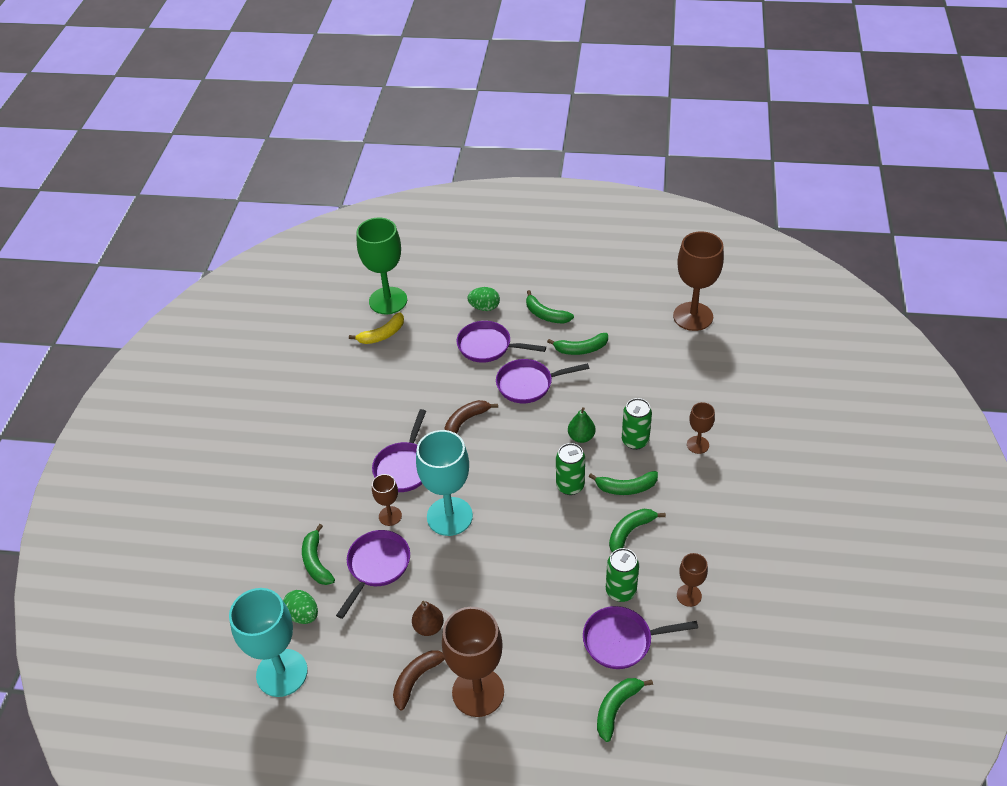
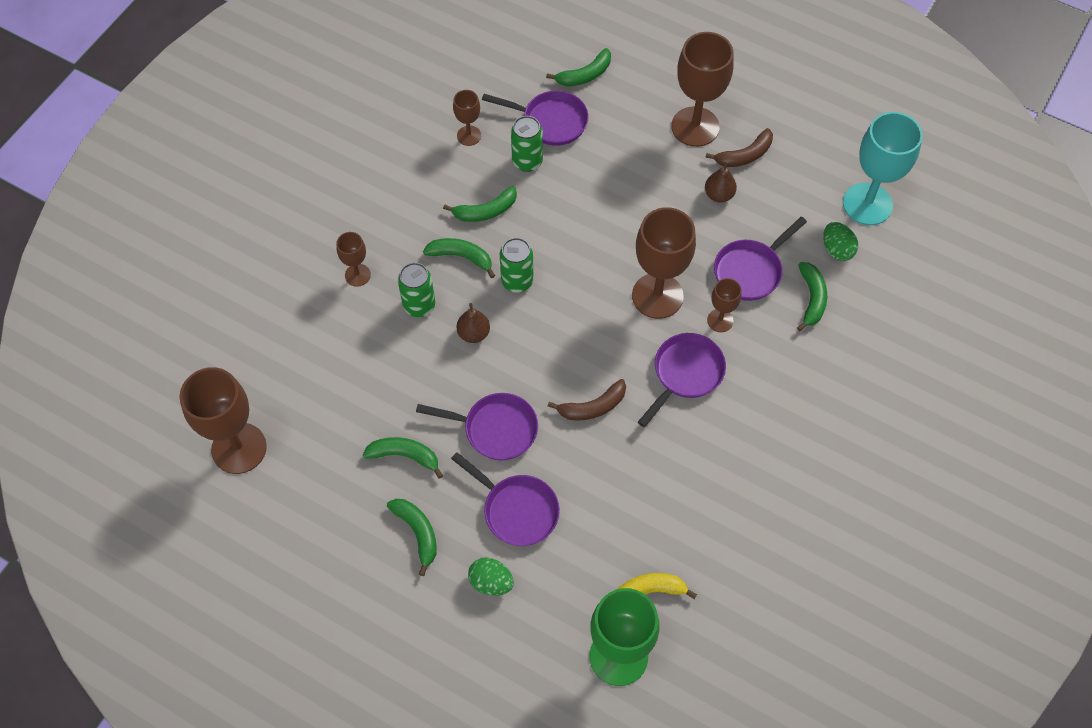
camera: 160 degrees left, 15 degrees up
(449, 516) = (657, 296): turquoise goblet -> brown goblet
(581, 437) = (473, 333): green pear -> brown pear

